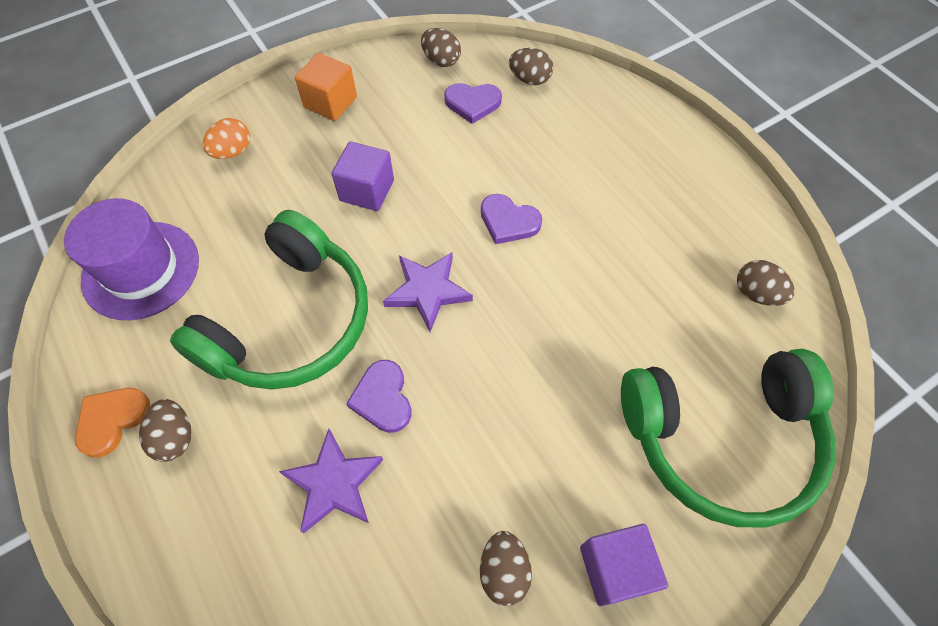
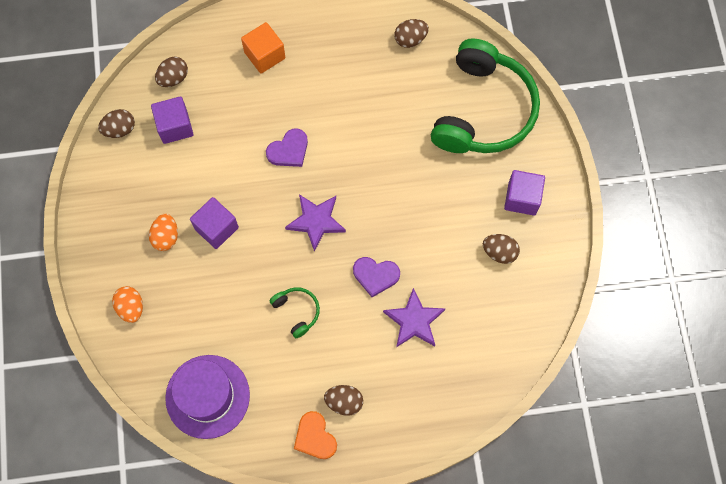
camera: 65 degrees left, 10 degrees up
(291, 322) = (297, 311): green headphones -> green headphones, size x0.40
(330, 102) = (119, 223): orange cube -> orange cube (264, 55)
(333, 148) = (166, 237): none -> orange egg
(472, 103) = (175, 126): purple heart -> purple cube

